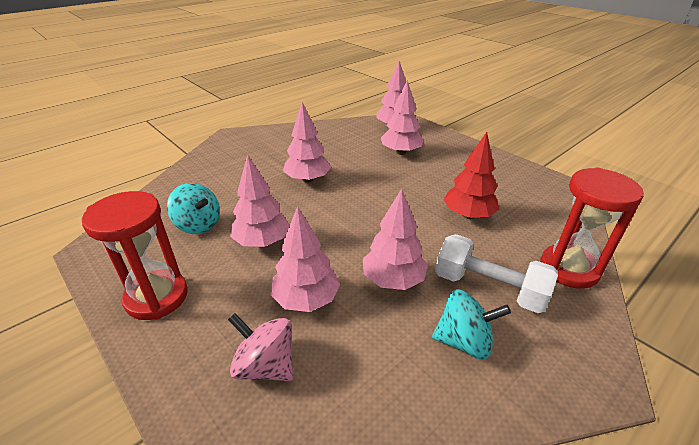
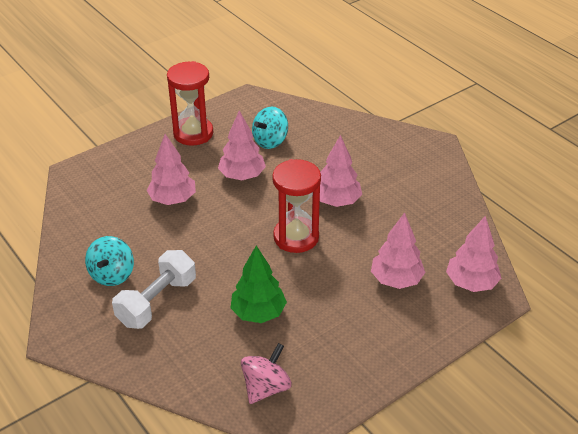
camera: 95 degrees right, 5 degrees up
(265, 366) = (124, 183): pink spinning top -> pink spinning top (266, 387)
(393, 280) = (180, 246): pink tree -> none
(468, 215) = (258, 313): red tree -> green tree
(569, 269) = (165, 365): red hourglass -> red hourglass (296, 237)

